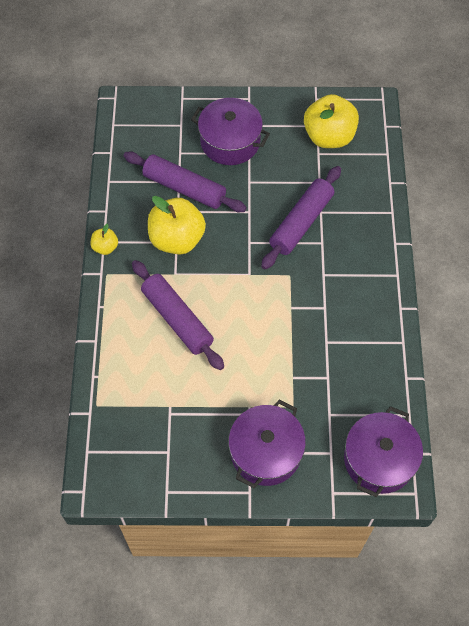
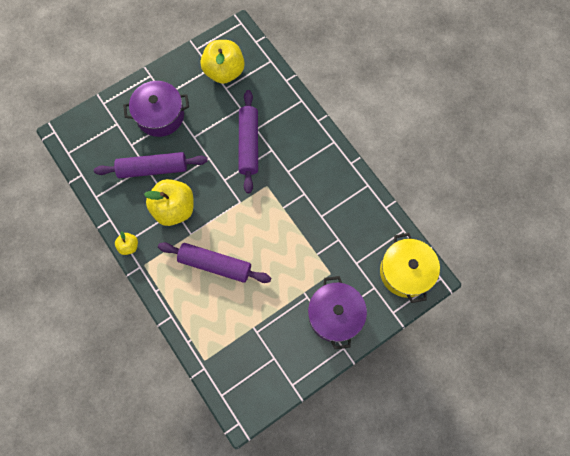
camera: 35 degrees left, 10 degrees up
(379, 459) = (405, 272): purple pot -> yellow pot

